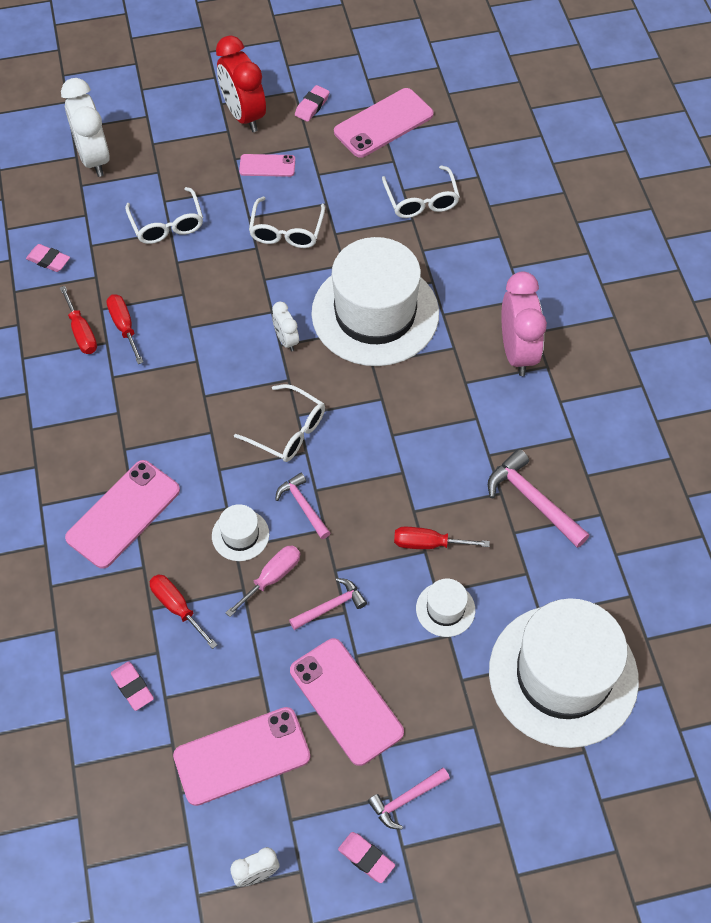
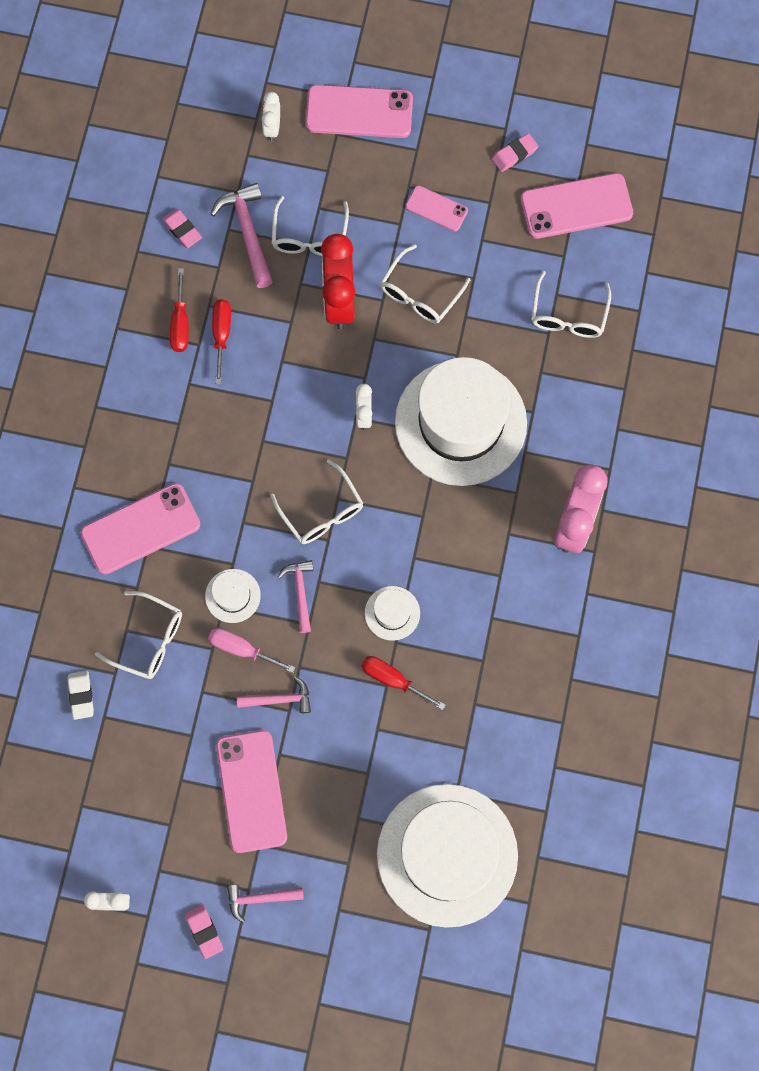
camera: 25 degrees right, 15 degrees up
(94, 158) = (272, 128): white clock -> white clock, size x0.51
(132, 687) = (81, 695): pink eraser -> white eraser
(177, 607) = (149, 639): red screwdriver -> white glasses
(242, 756) = (144, 798): pink phone -> pink phone (359, 112)
(244, 115) = (441, 137): red clock -> red clock (339, 301)
(272, 578) = (241, 649): pink screwdriver -> pink screwdriver turned 135 degrees counterclockwise
(445, 609) = (376, 748): white hat -> white hat (392, 613)
(533, 500) = (508, 680): pink hammer -> pink hammer (248, 232)

